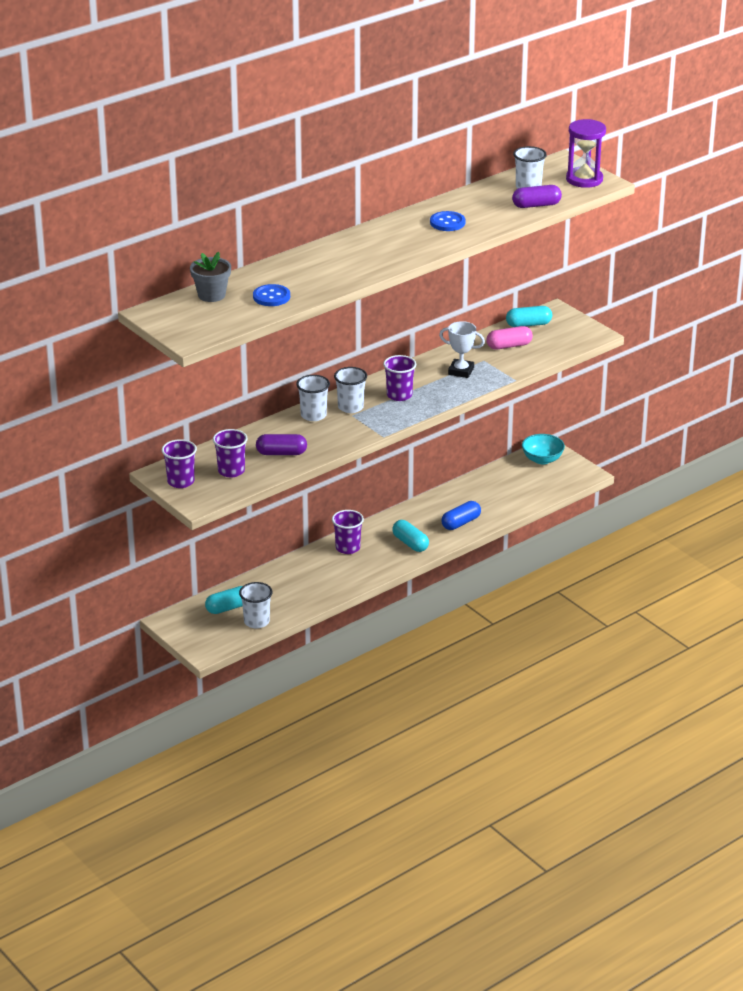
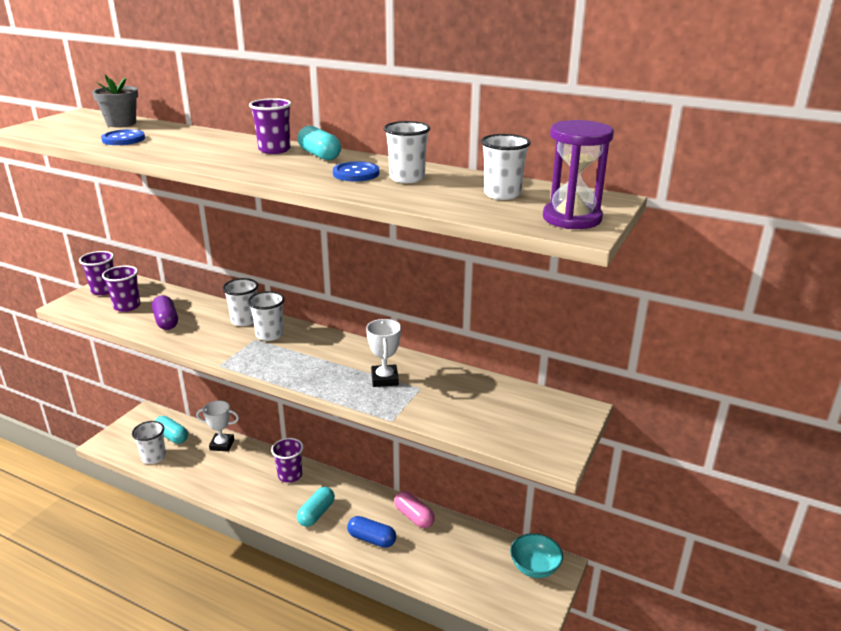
camera: 65 degrees right, 5 degrees down
(268, 579) = (222, 445): none -> white trophy
(399, 395) = (309, 355): purple cup -> purple cup (274, 150)
(472, 208) = (407, 178): none -> white cup
(509, 346) = (466, 397): pink capsule -> pink capsule (414, 517)
(528, 324) = (528, 398): turquoise capsule -> turquoise capsule (319, 155)
(536, 205) = (455, 205): purple capsule -> none

